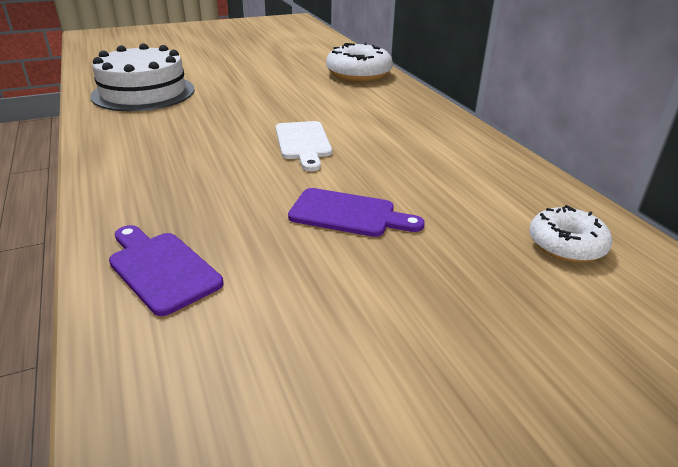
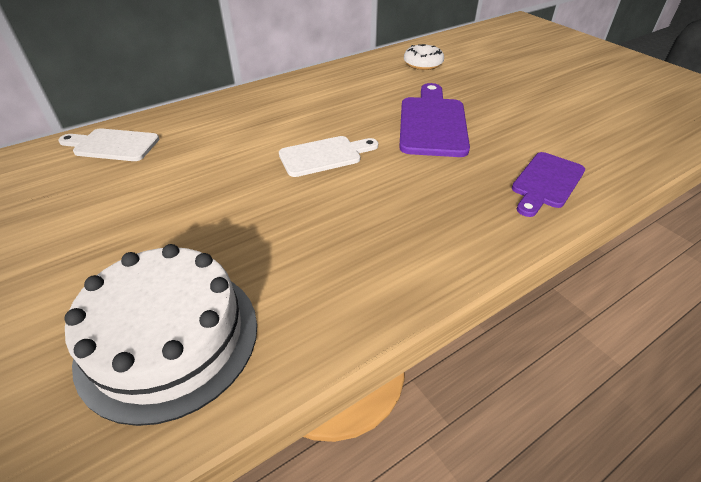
camera: 100 degrees left, 10 degrees up
(348, 214) = (432, 123): purple cutting board -> purple cutting board, size x1.50
(358, 74) = (112, 145): white donut -> white cutting board

